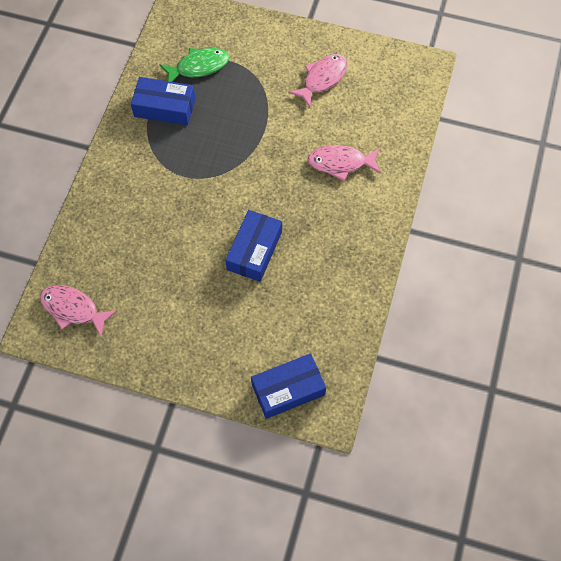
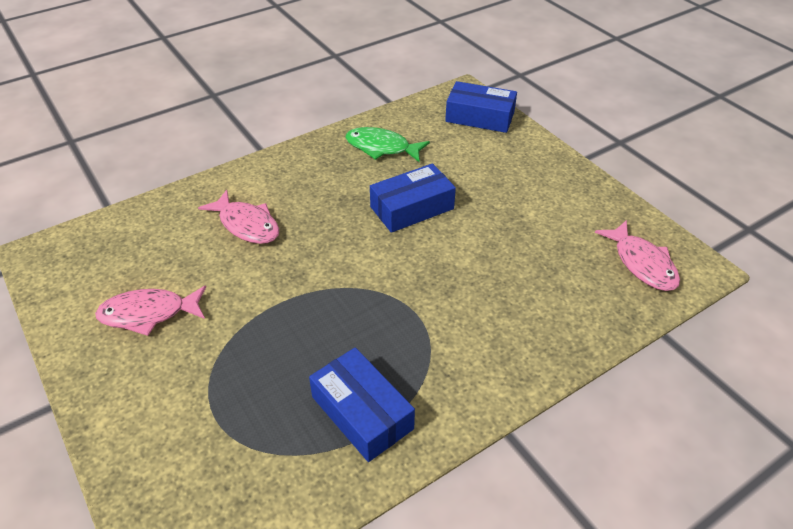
camera: 140 degrees left, 20 degrees down
(198, 67) = (261, 439): green fish -> green fish (381, 148)

